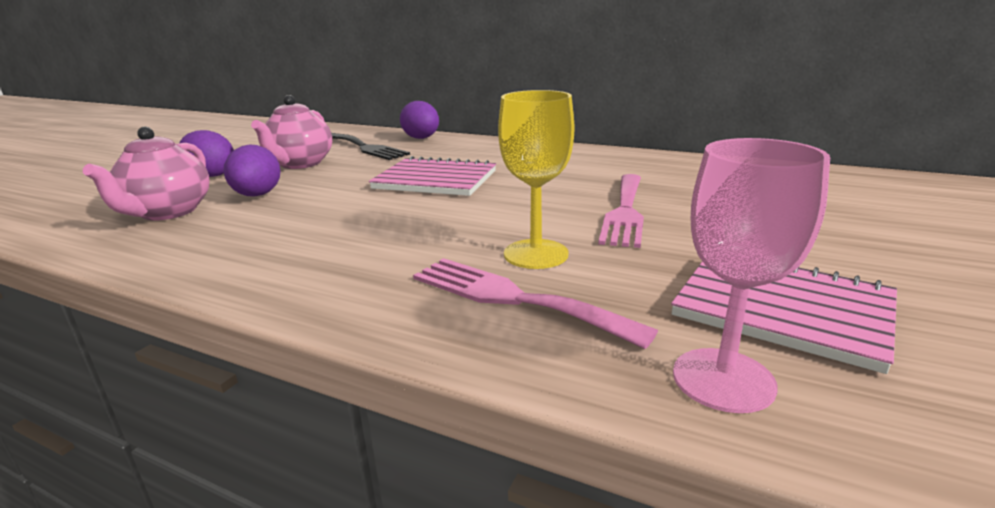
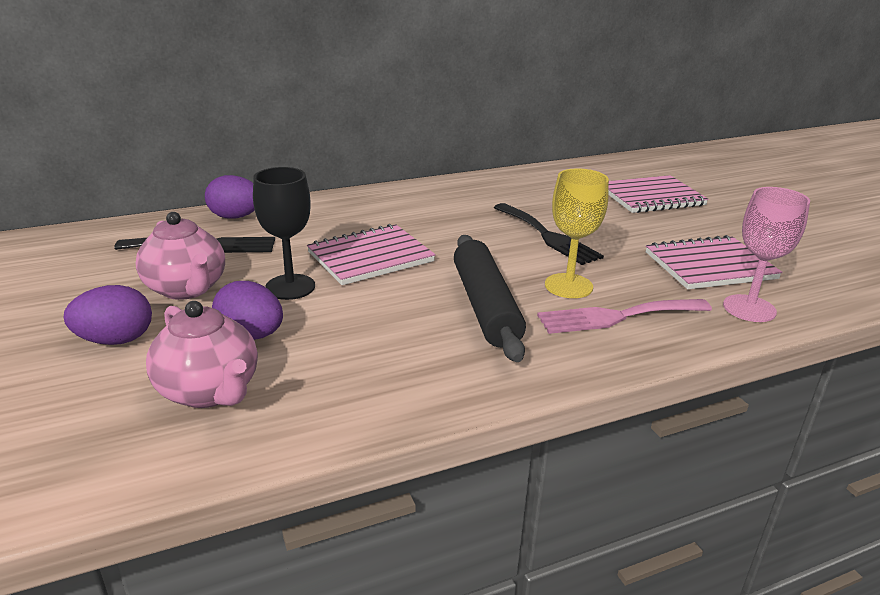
camera: 50 degrees left, 5 degrees up
(345, 180) = (290, 287): none -> black goblet
(422, 238) = (485, 306): none -> black rolling pin
(625, 212) = (547, 236): pink fork -> black fork
(869, 219) = (651, 197): none -> pink notebook

